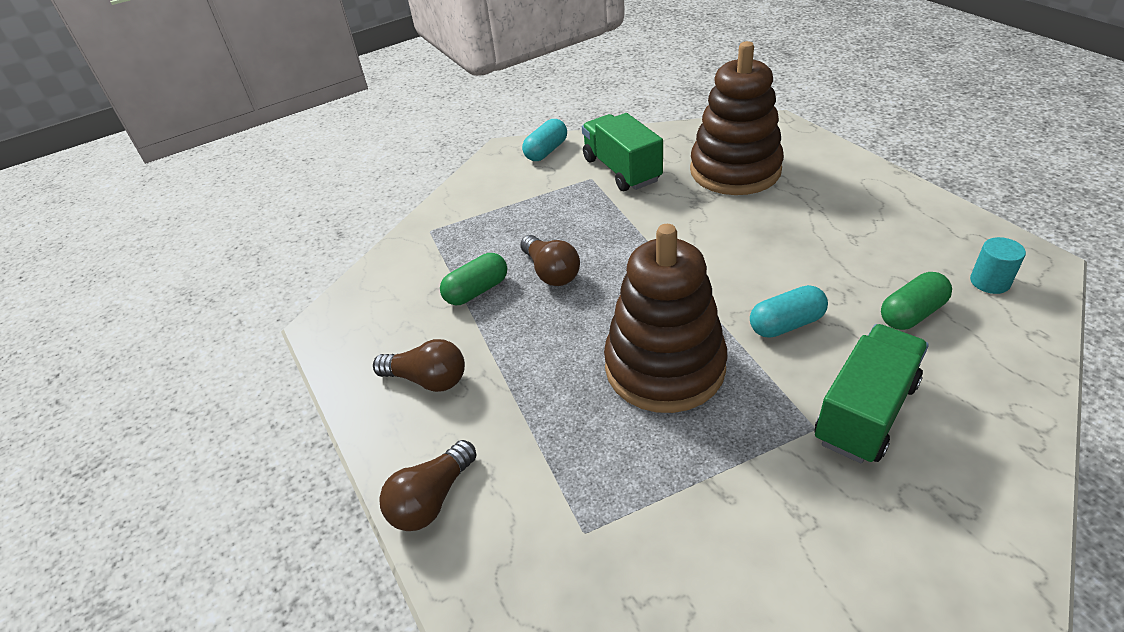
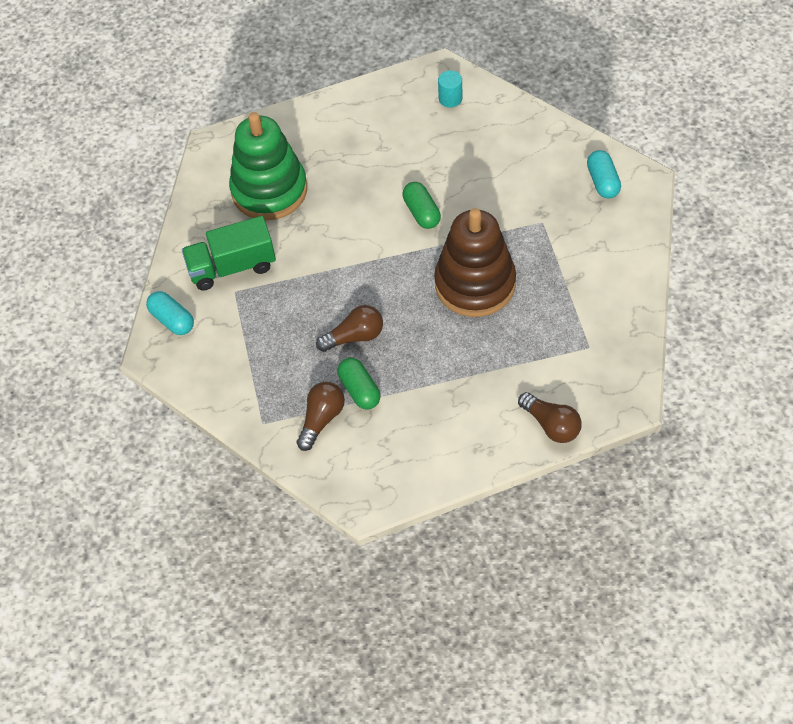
camera: 80 degrees left, 15 degrees up
(427, 379) = (448, 426): brown light bulb -> brown light bulb (321, 419)
(735, 170) = (269, 190): brown stacking toy -> green stacking toy
(786, 324) = (455, 210): turquoise capsule -> turquoise capsule (602, 182)
(865, 412) = (536, 196): green truck -> none
(911, 313) = (466, 146): green capsule -> green capsule (421, 212)

